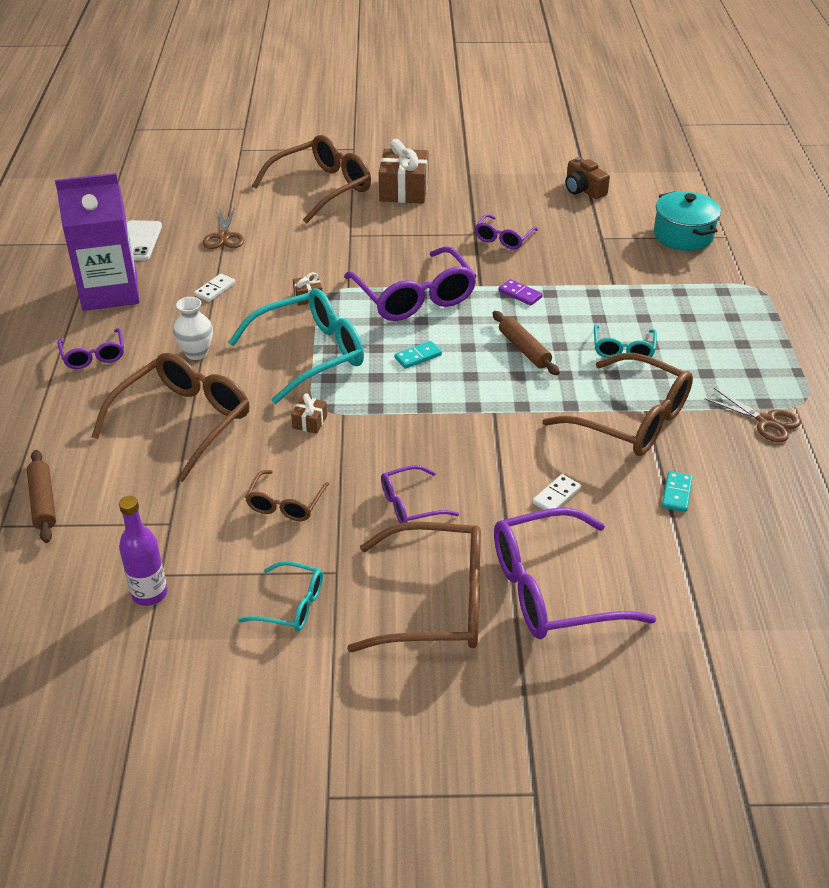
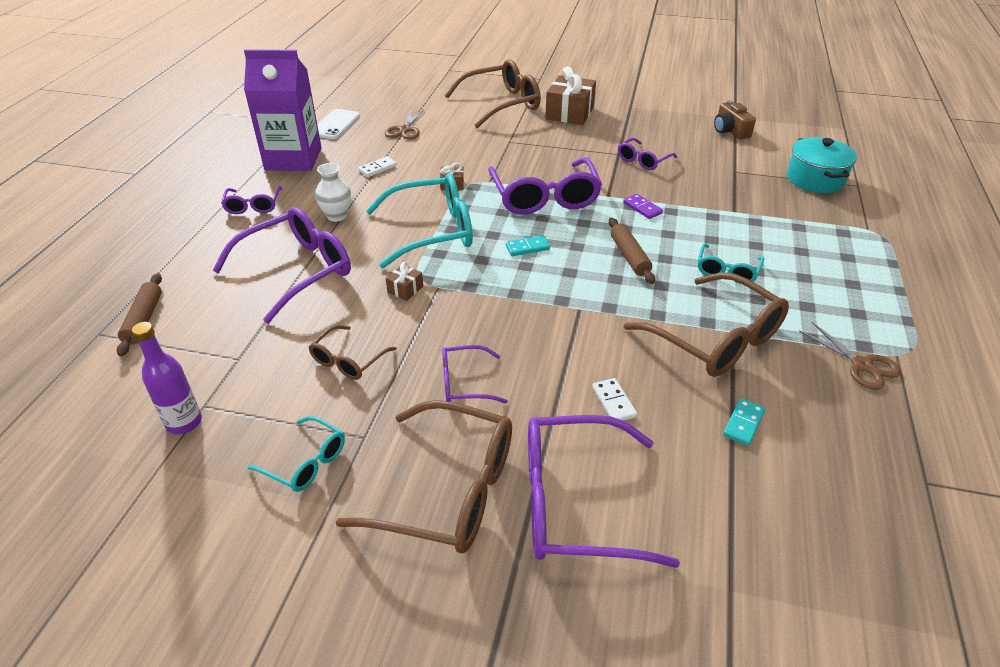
camera: 15 degrees right, 0 degrees up
(183, 422) = (296, 271): brown glasses -> purple glasses
(556, 496) = (613, 402): white domino -> white domino turned 75 degrees counterclockwise

